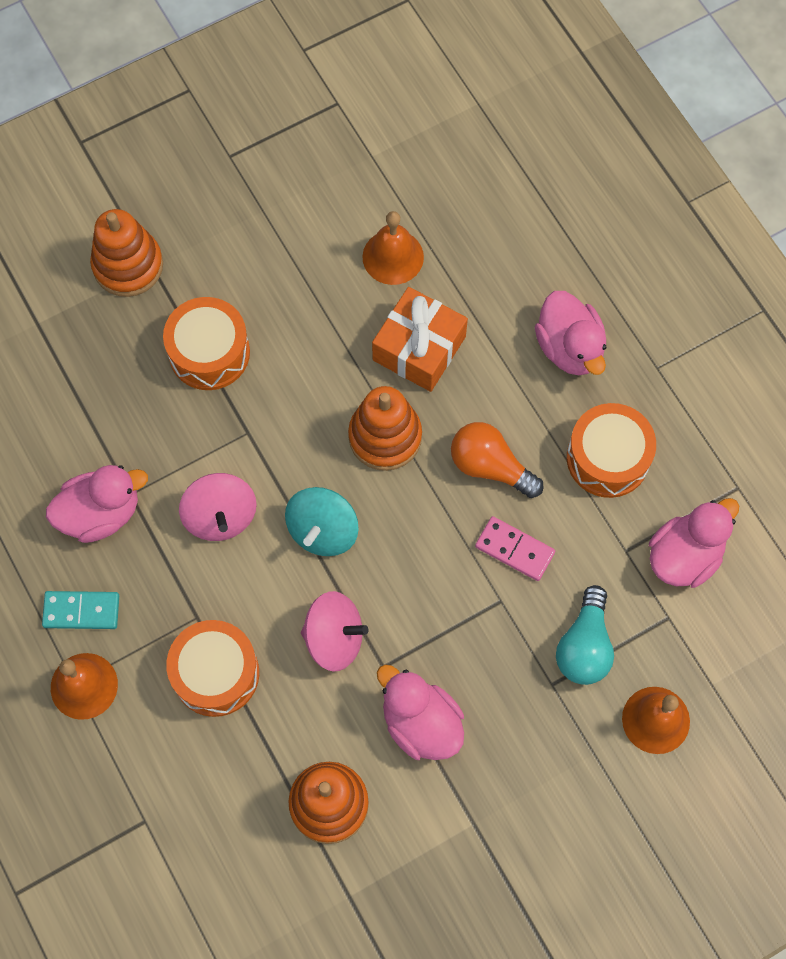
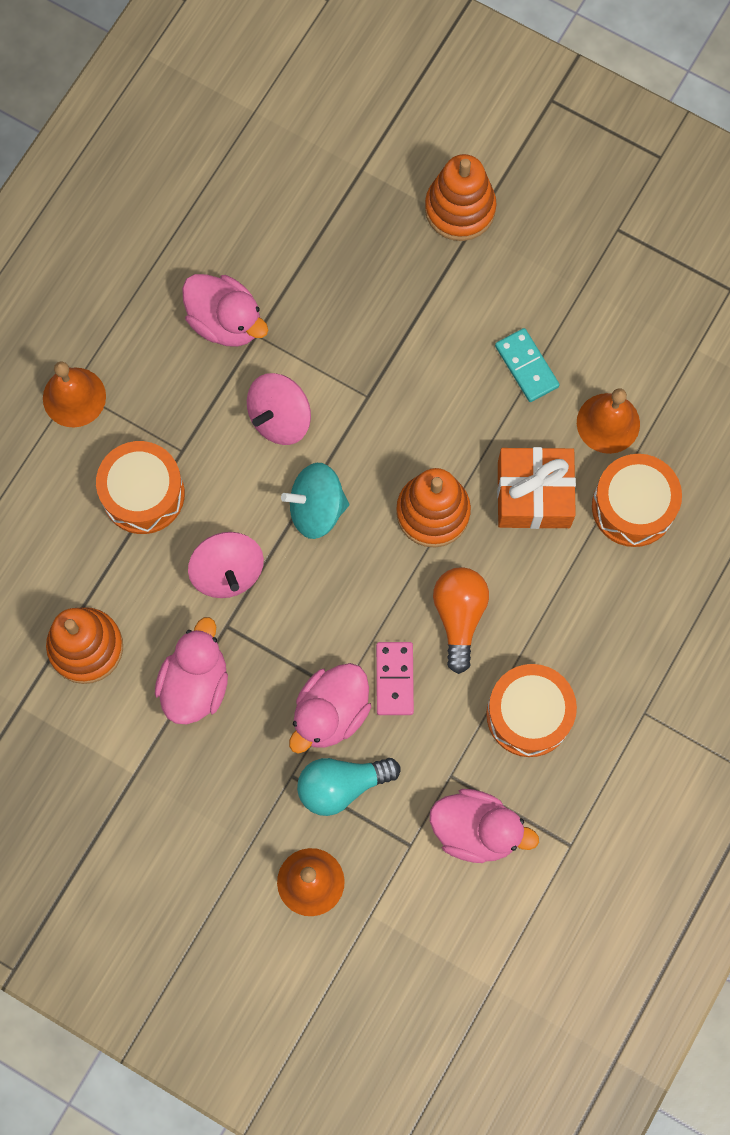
camera: 60 degrees right, 5 degrees up
(81, 611) = (134, 357): turquoise domino -> turquoise domino (526, 366)
(209, 352) = (421, 322): orange drum -> orange drum (633, 506)
(569, 348) = (615, 625): pink duck -> pink duck (330, 713)

